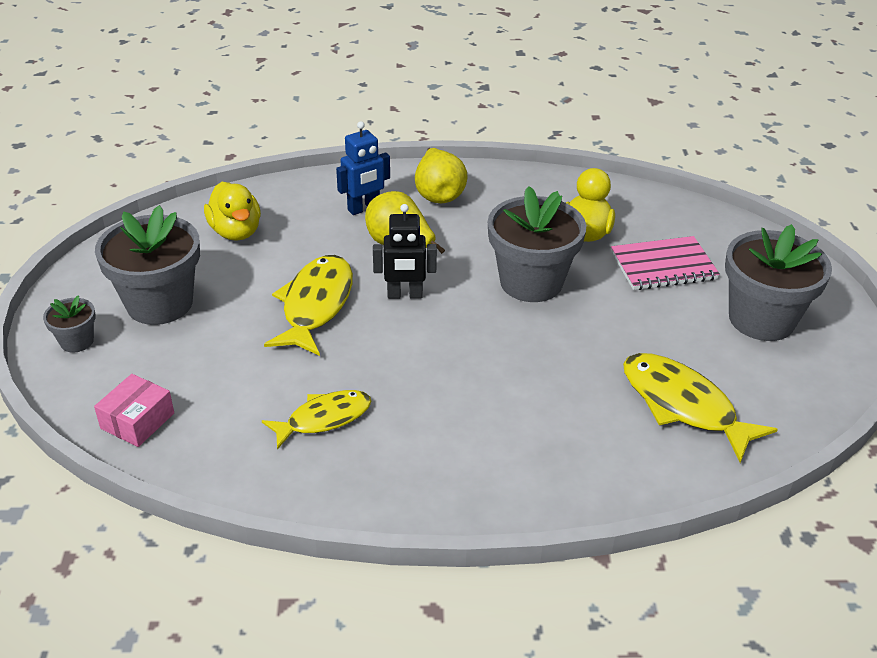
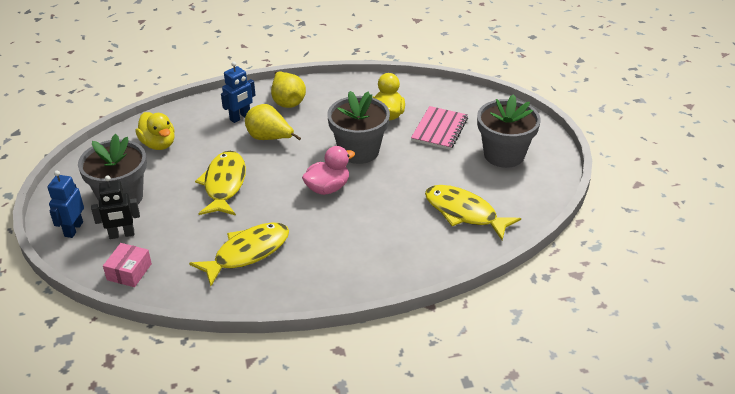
camera: 10 degrees left, 0 degrees up
(77, 341) = (73, 229): grey flower pot -> blue robot
(323, 419) = (247, 253): yellow fish -> yellow fish, size x1.51
(405, 295) = (280, 170): black robot -> black robot (122, 234)
(471, 333) = (327, 188): none -> pink duck
(663, 266) = (439, 129): pink notebook -> pink notebook turned 45 degrees counterclockwise

